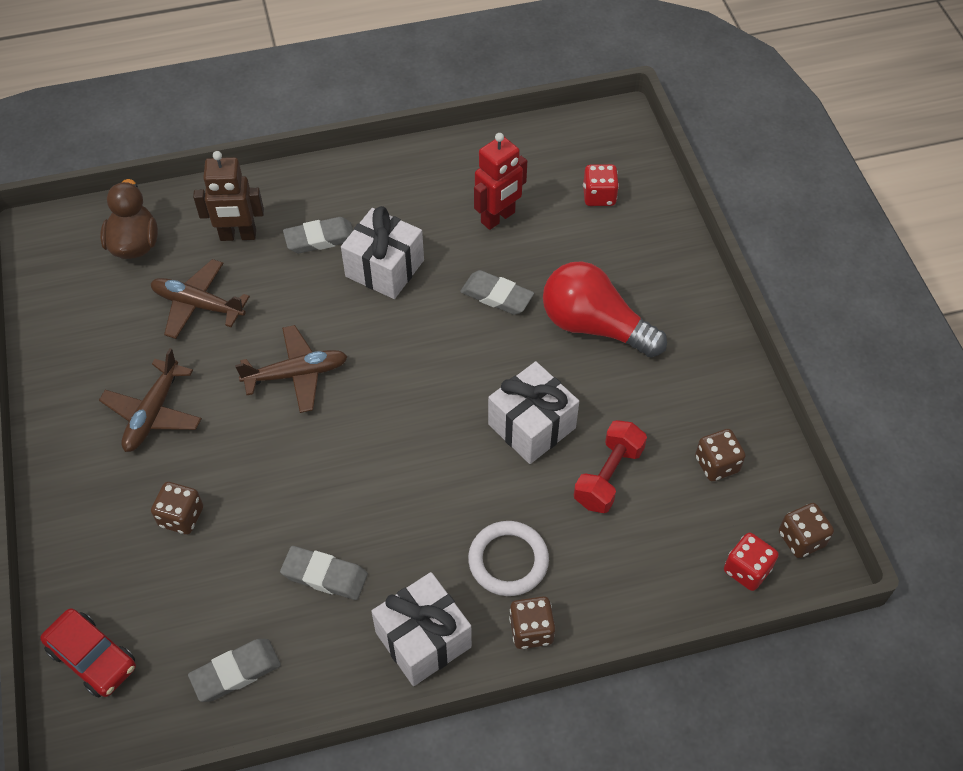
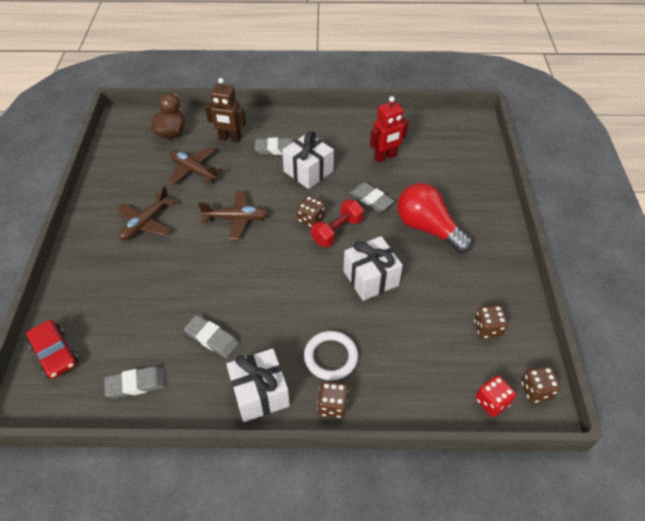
camera: 15 degrees right, 5 degrees down
(181, 517) = (139, 284): brown dice -> brown dice (311, 219)
(599, 196) = (451, 156): red dice -> none
(608, 476) = (412, 319): red dumbbell -> red dumbbell (337, 231)

